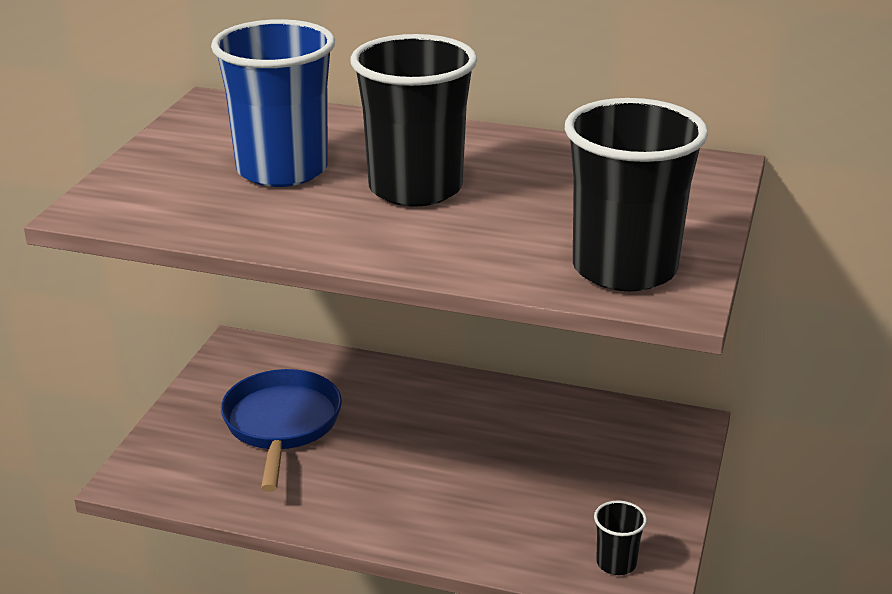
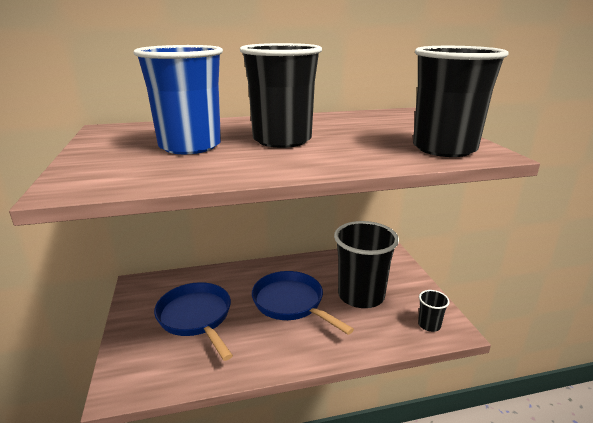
camera: 30 degrees left, 5 degrees down
(431, 452) = (291, 303): none -> blue pan
(553, 480) = (361, 295): none -> black cup

